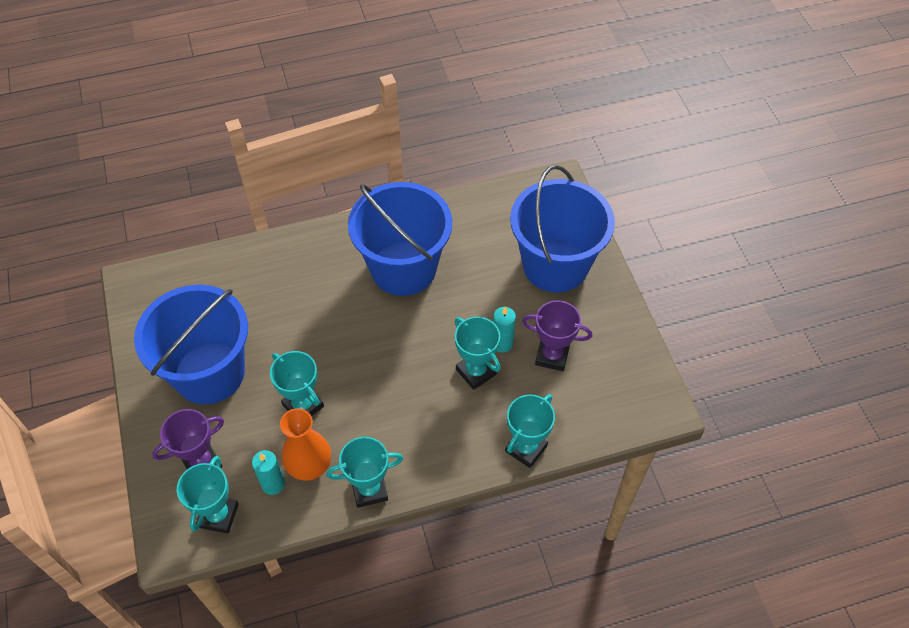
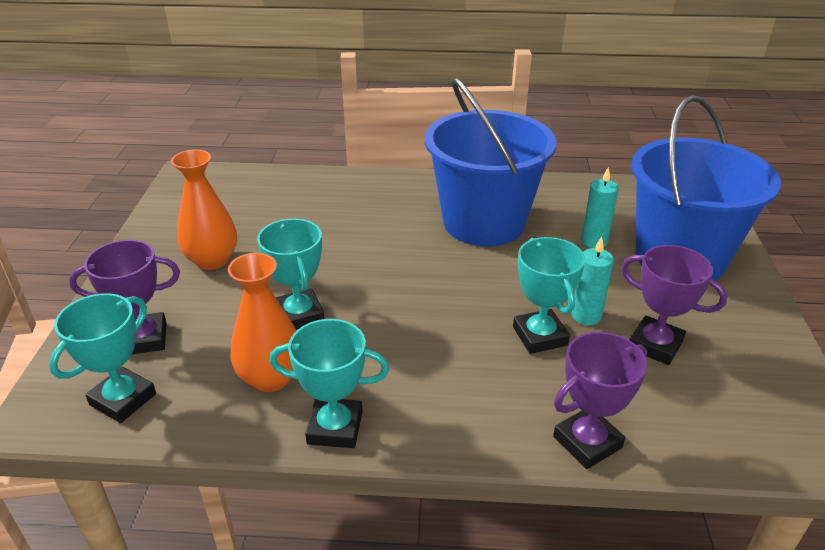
camera: 20 degrees right, 20 degrees down
(209, 373) = (212, 260): blue bucket -> orange vase
(273, 484) = (213, 385): turquoise candle -> turquoise candle (594, 241)
(526, 448) = (587, 442): turquoise trophy -> purple trophy

